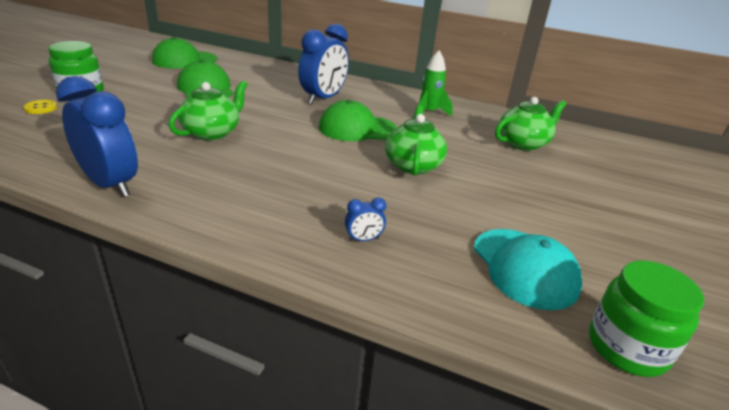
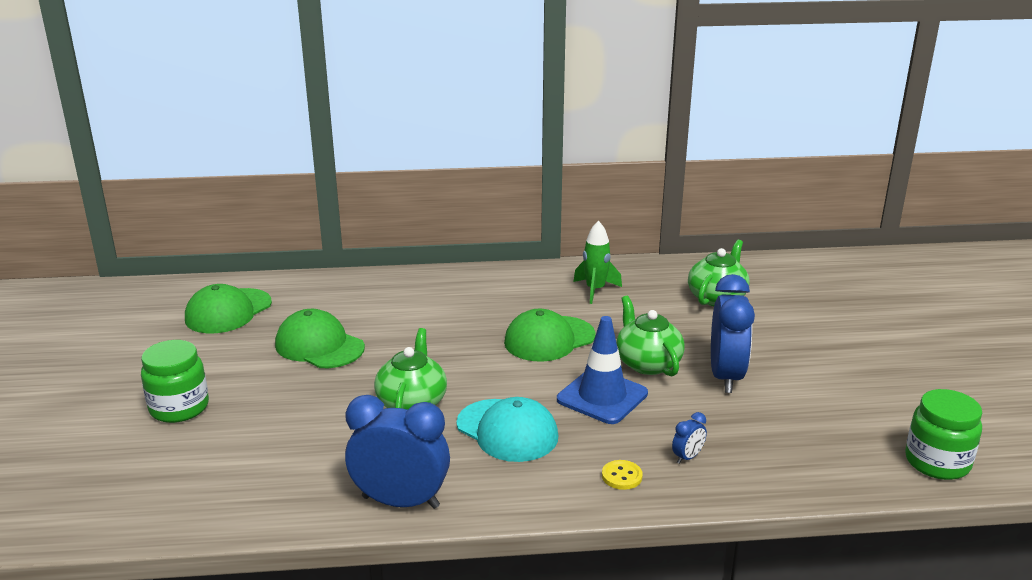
camera: 25 degrees left, 5 degrees down
(41, 108) = (169, 448): yellow button -> yellow button (622, 476)
(323, 99) = (468, 311): blue clock -> blue clock (726, 376)
(348, 173) = (602, 397): none -> blue traffic cone
(524, 268) = (826, 429): turquoise cap -> turquoise cap (507, 430)

